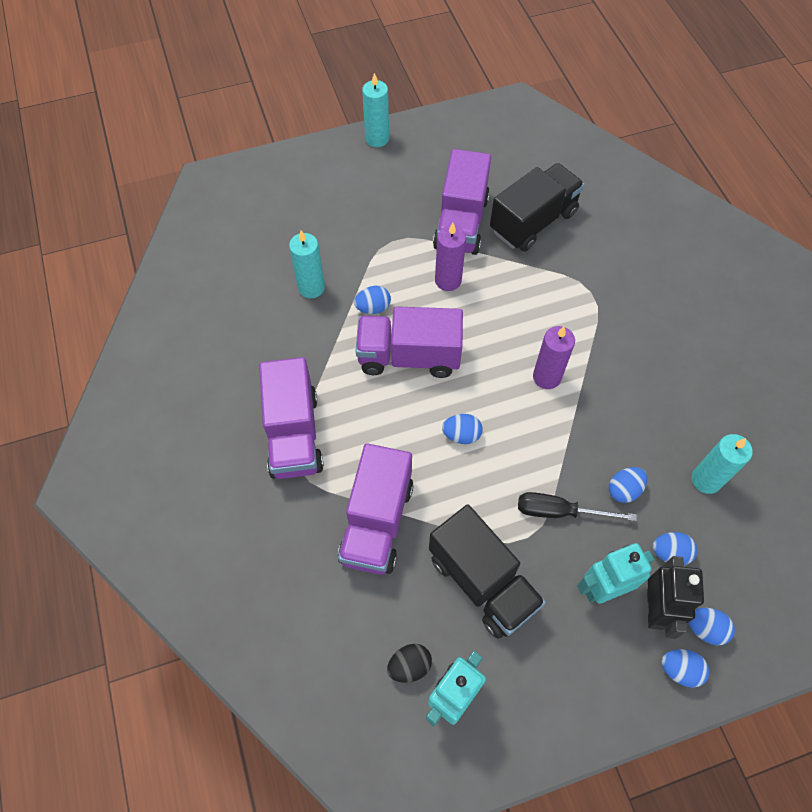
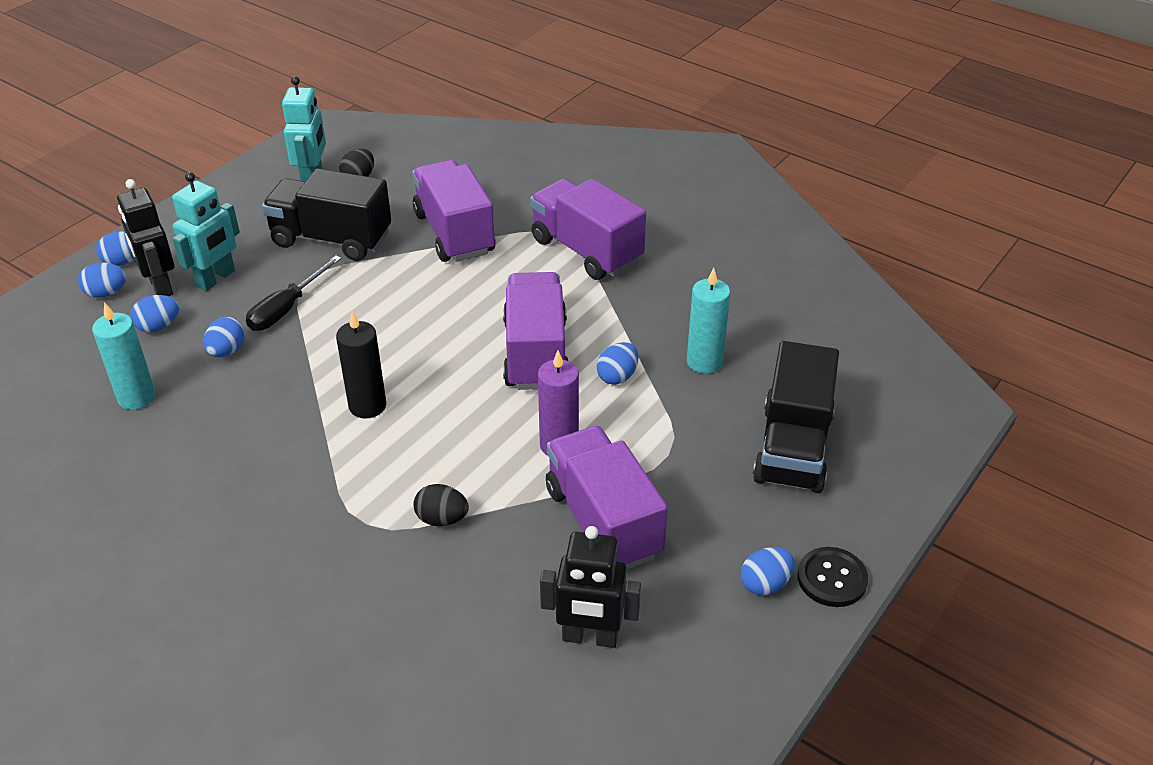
camera: 145 degrees right, 20 degrees down
(377, 139) = (832, 578): turquoise candle -> black button
(409, 356) = (535, 353): purple truck -> purple truck turned 60 degrees counterclockwise
(461, 435) = (425, 319): blue egg -> blue egg (765, 584)
(513, 173) = (590, 637): none -> black robot
(533, 222) = (506, 577): black truck -> black truck (793, 448)
(546, 377) = (367, 406): purple candle -> black candle
(547, 271) = (442, 519): none -> black egg
(559, 511) = (286, 308): black screwdriver -> black screwdriver turned 150 degrees clockwise

